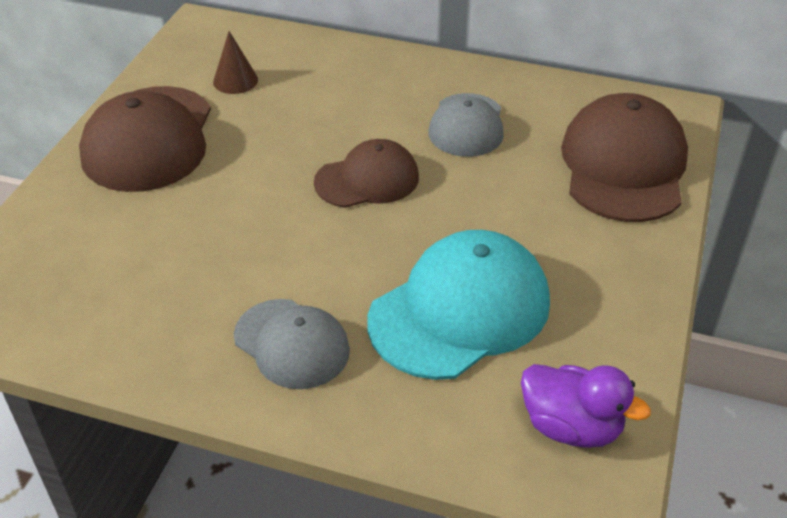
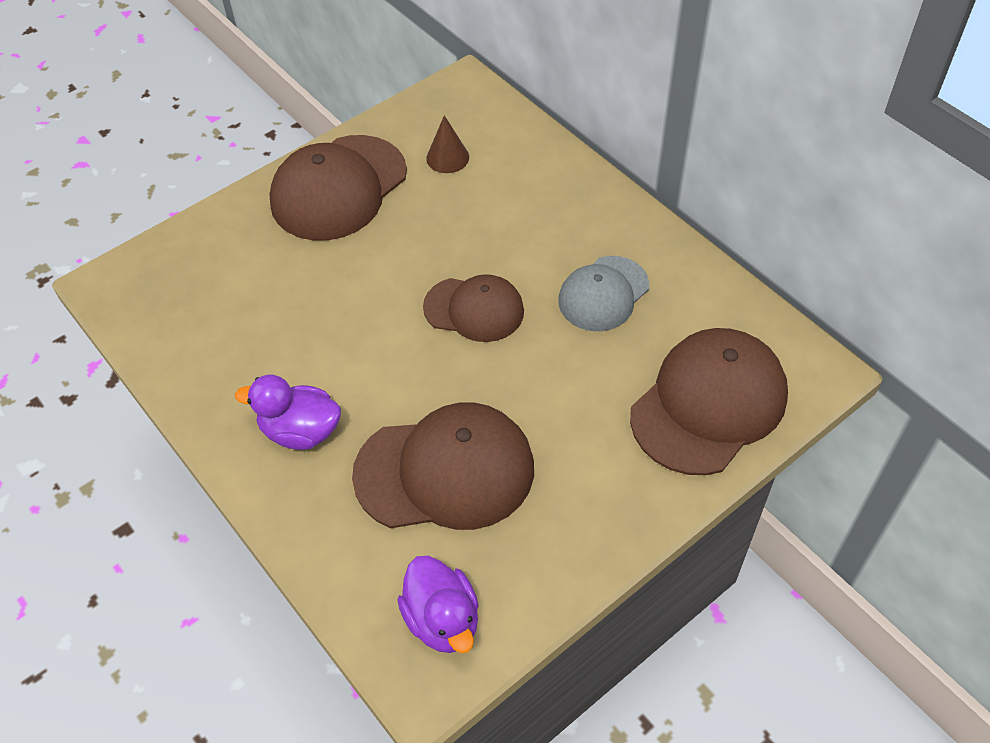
camera: 35 degrees right, 10 degrees up
(292, 344) = (300, 431): grey cap -> purple duck
(460, 310) = (445, 471): turquoise cap -> brown cap

